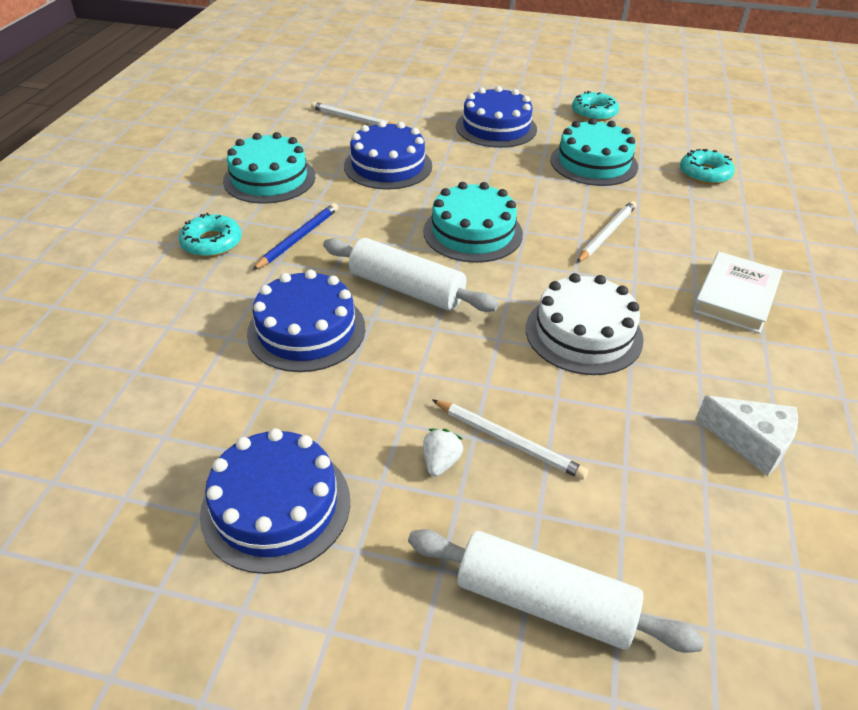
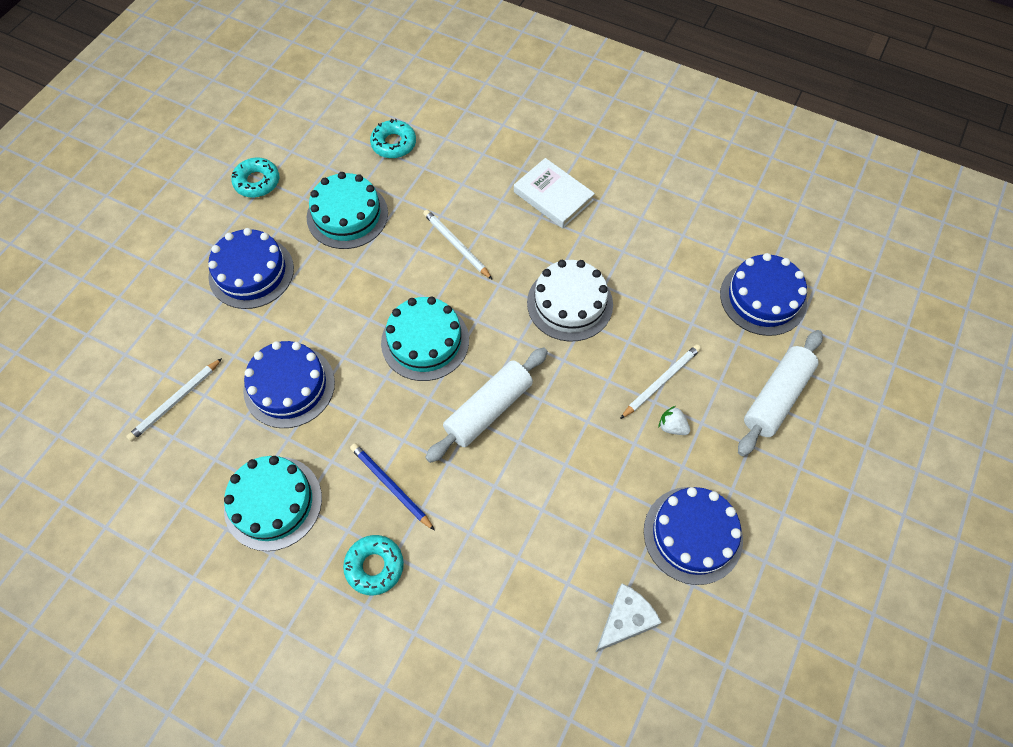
camera: 75 degrees left, 20 degrees up
(306, 330) = (522, 494): blue cake -> blue cake (763, 298)
(751, 442) = (684, 250): white cheese -> white cheese (625, 620)

